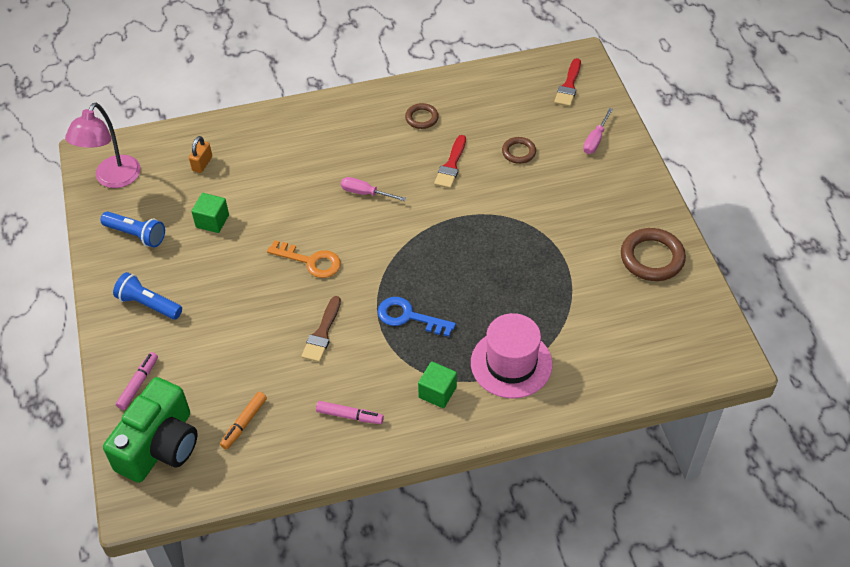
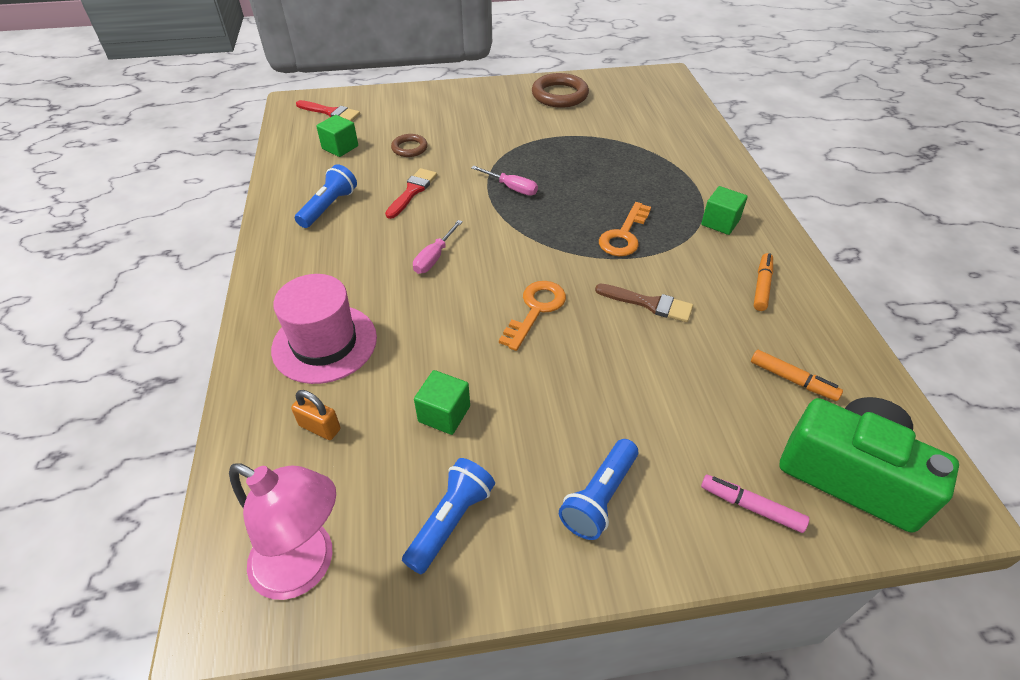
camera: 85 degrees left, 5 degrees down
(349, 416) = (762, 286): pink marker -> orange marker
(408, 317) = (624, 235): blue key -> orange key
(421, 118) = (329, 207): brown ring -> blue flashlight
(451, 165) = (412, 191): red brush -> red brush turned 90 degrees counterclockwise
(510, 105) = (340, 147): none -> green cube
(511, 363) = (679, 176): pink hat -> pink hat (324, 343)
(595, 140) = (410, 106): pink screwdriver -> pink screwdriver (511, 188)

